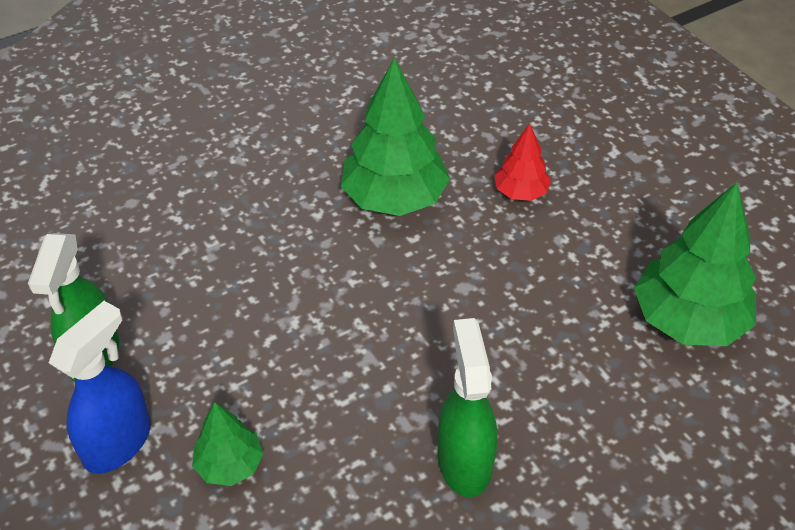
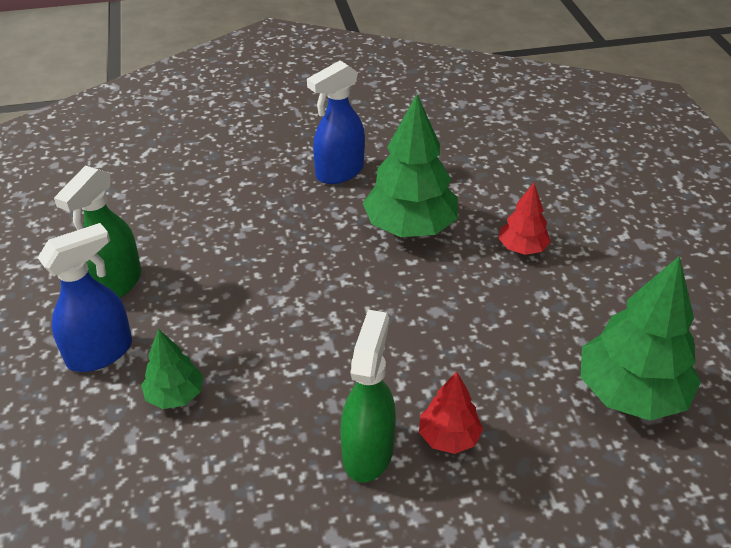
camera: 20 degrees right, 5 degrees down
(286, 152) = (339, 172): none -> blue spray bottle
(537, 420) = (449, 437): none -> red tree

